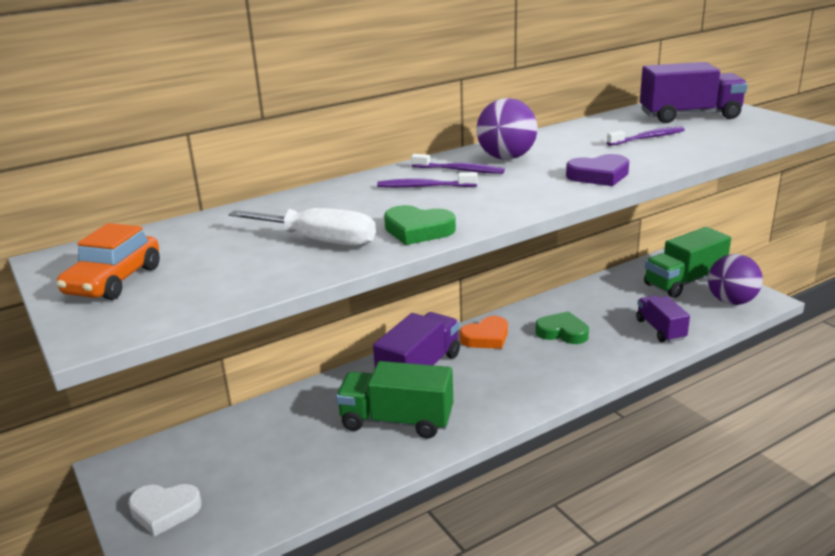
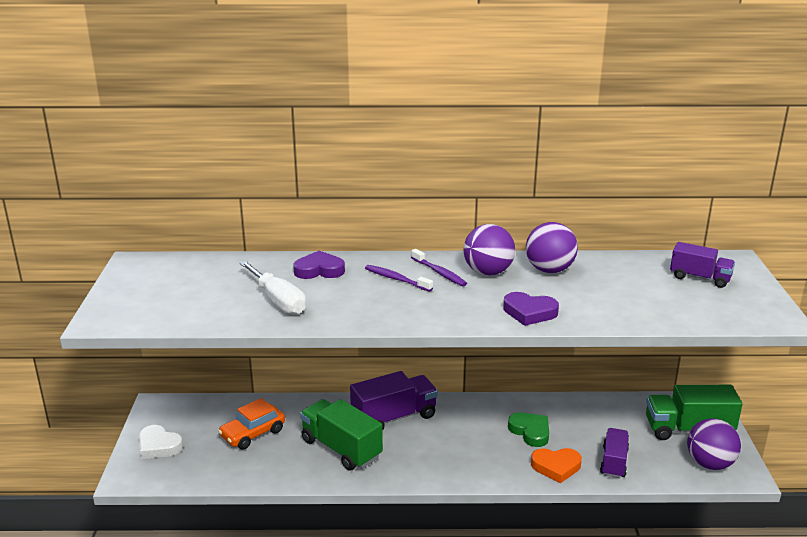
camera: 30 degrees right, 0 degrees up
(114, 281) = (144, 288): orange car -> orange car (253, 433)
(324, 202) = (319, 270): none -> purple heart
(418, 230) = (343, 314): green heart -> none
(486, 337) = (467, 412): orange heart -> orange heart (556, 467)
(559, 142) = (549, 270): none -> purple ball
(648, 138) = (625, 289): purple toothbrush -> none
(689, 116) = (700, 278): purple truck -> purple truck, size x0.63

